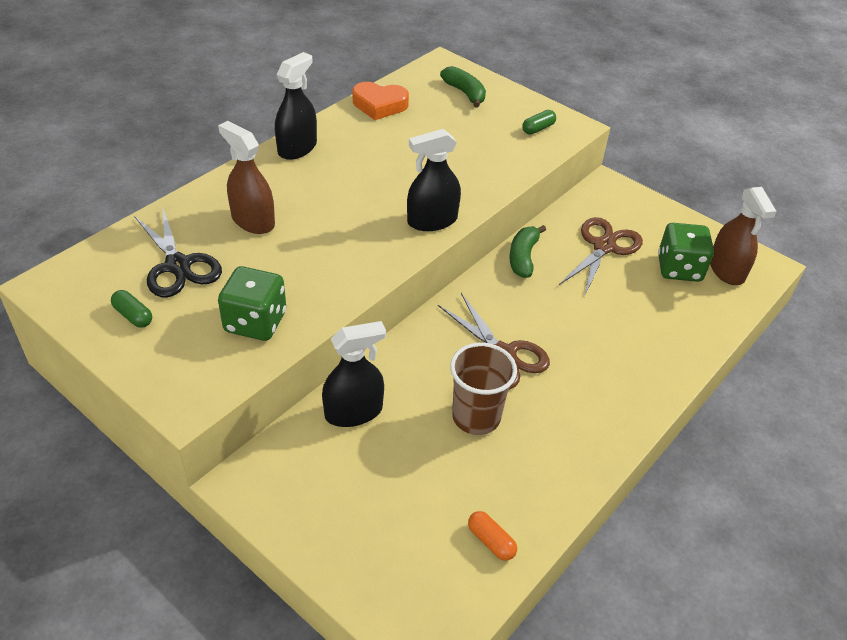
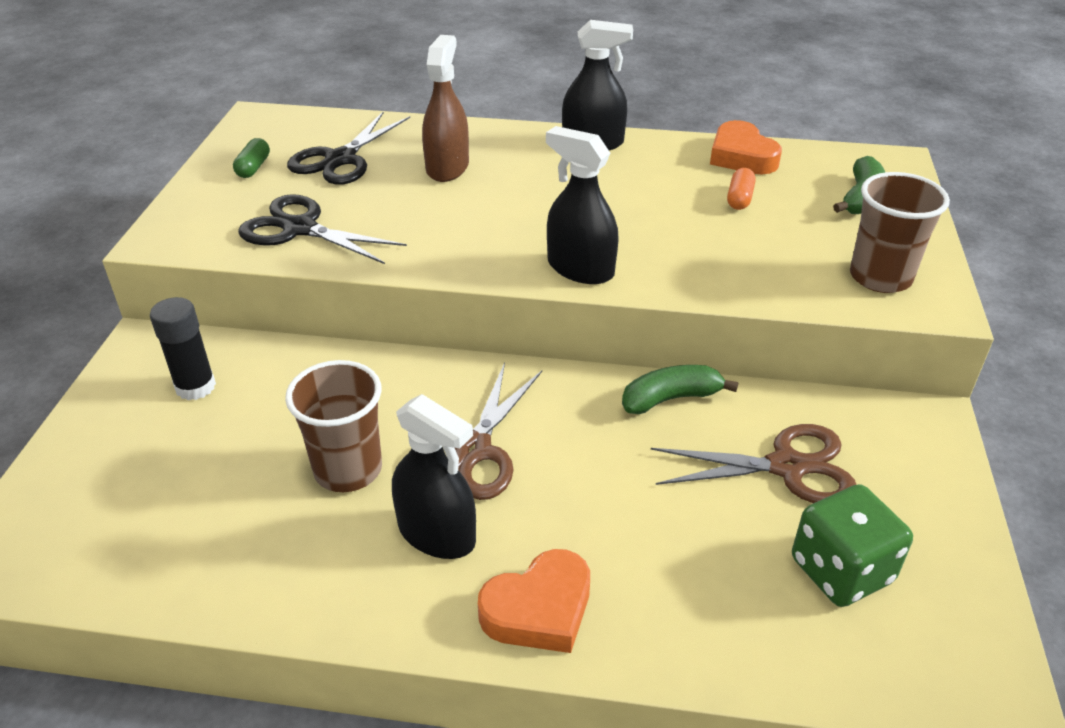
camera: 60 degrees right, 5 degrees down
(255, 322) = (300, 229): green dice -> black scissors
(325, 467) = (195, 387): none -> black glue stick
(353, 412) = (286, 373): black spray bottle -> black spray bottle (436, 533)
(491, 541) = (157, 561): orange capsule -> orange capsule (739, 198)
(538, 129) = (880, 277): green capsule -> brown cup
(638, 383) = (539, 609): none -> orange heart
(726, 270) = (912, 636): brown spray bottle -> none

